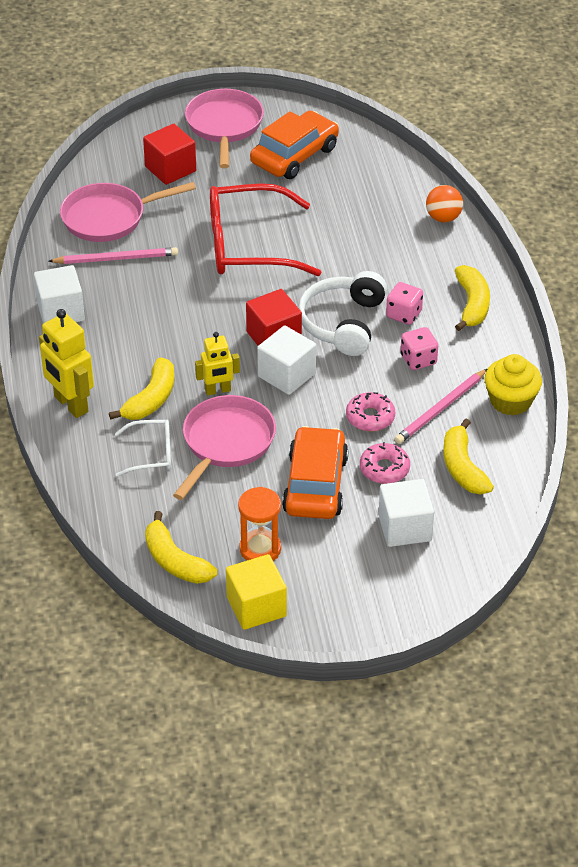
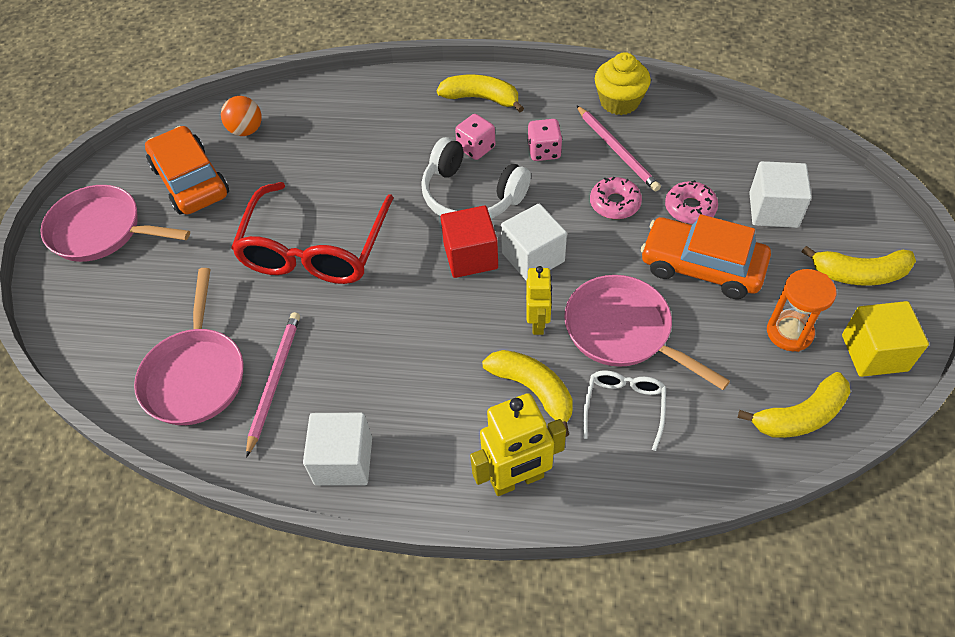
camera: 70 degrees left, 10 degrees up
(170, 169) = (144, 295): red cube -> none
(443, 218) = (350, 91): orange ball -> orange ball (246, 130)
(463, 468) = (699, 152): yellow banana -> yellow banana (859, 274)

